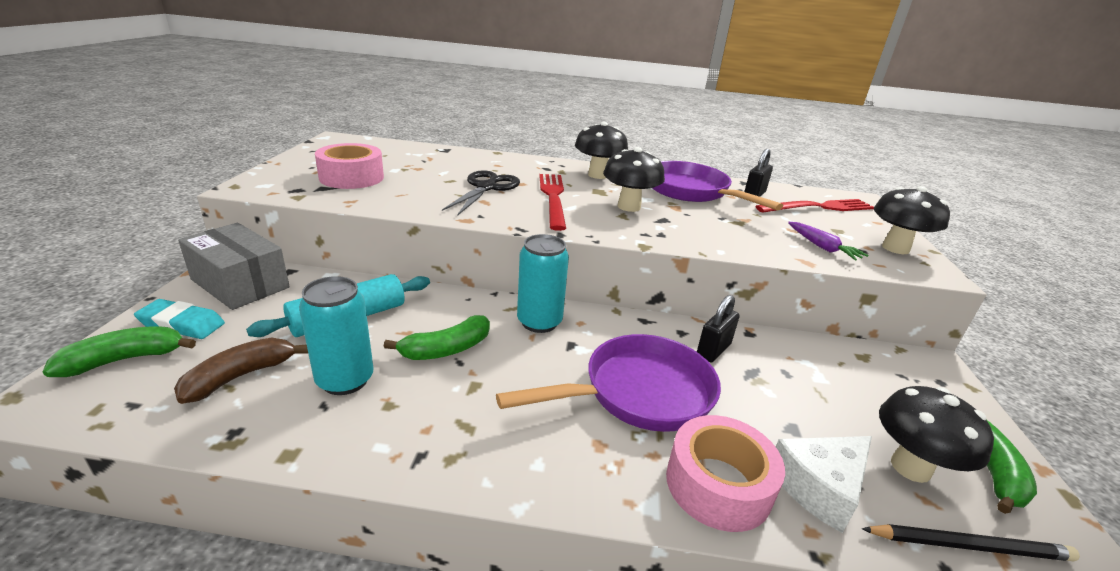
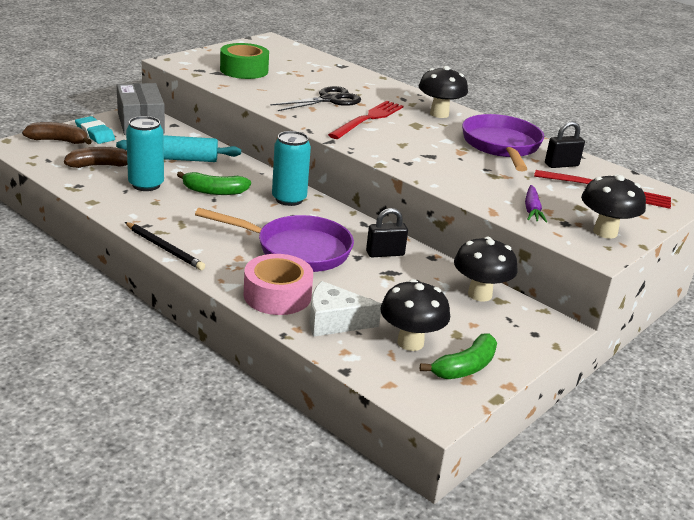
camera: 35 degrees right, 0 degrees up
(125, 360) = (58, 141): green banana -> brown banana
(351, 177) = (244, 70): pink tape -> green tape
(629, 207) = (419, 140): black mushroom -> black mushroom (479, 294)
(969, 546) = (378, 373): black pencil -> black pencil (164, 248)

